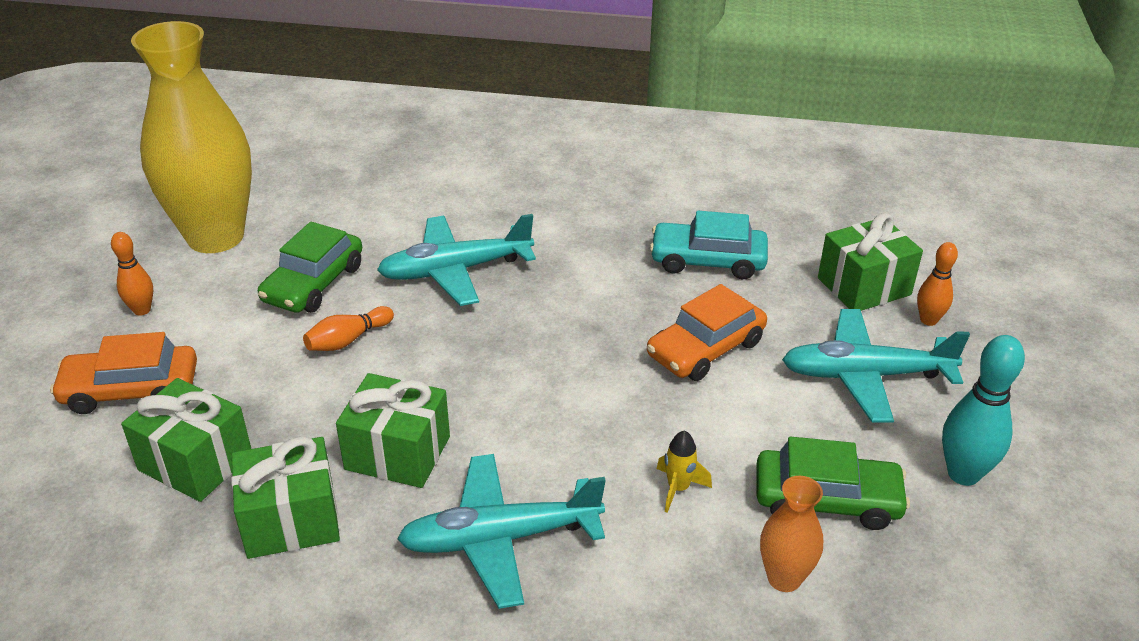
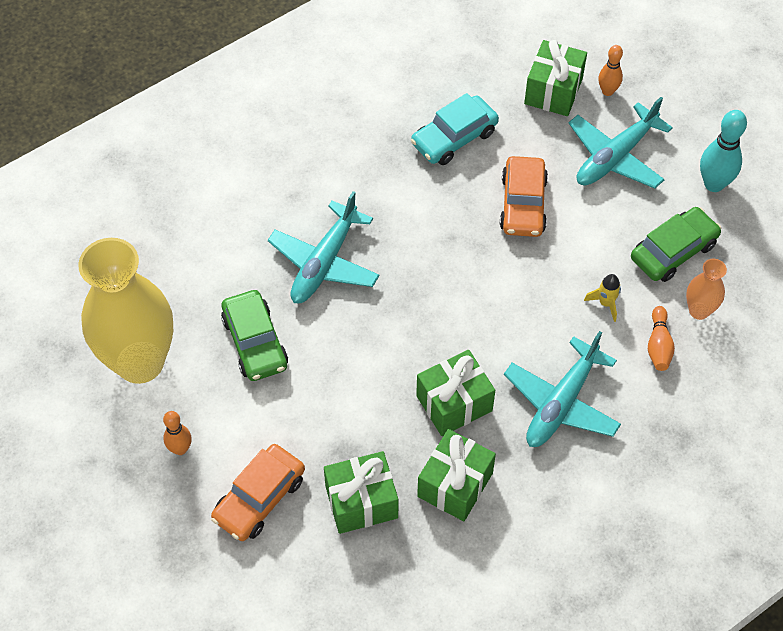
camera: 45 degrees left, 20 degrees up
(348, 340) = (331, 362): orange bowling pin -> orange bowling pin (658, 345)

